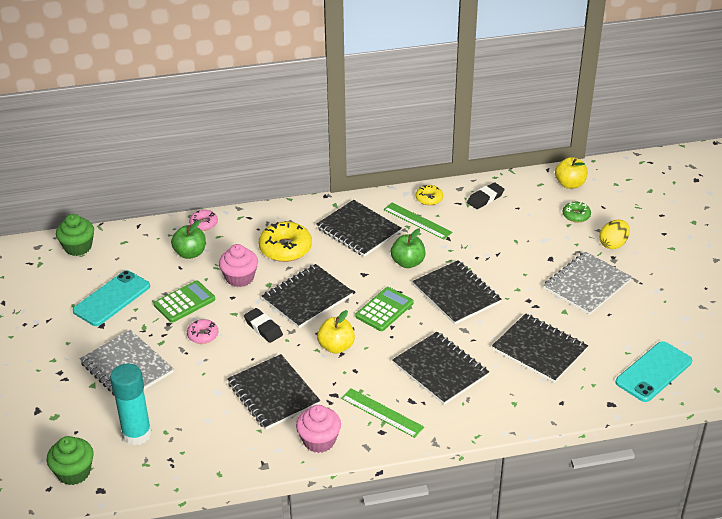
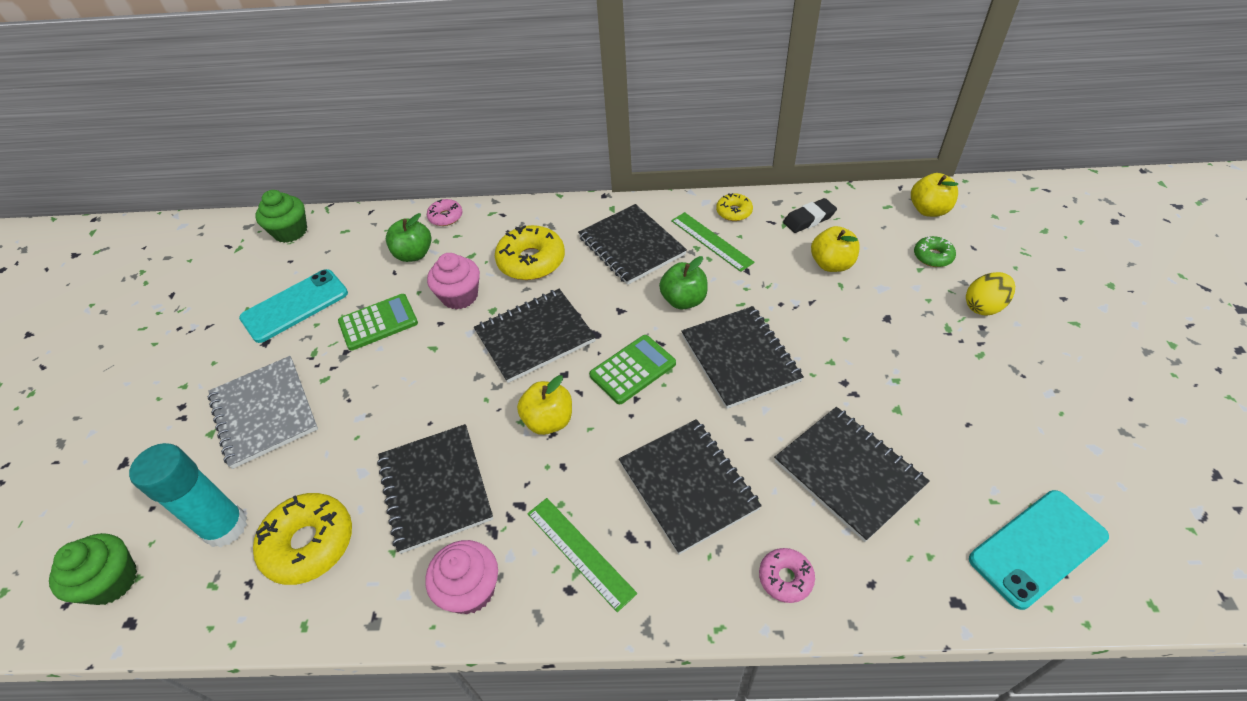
camera: 15 degrees right, 10 degrees up
(200, 434) = (309, 543): none -> yellow donut
(203, 335) = (380, 375): pink donut -> pink donut (785, 578)
(263, 328) = (461, 376): black eraser -> none
(507, 228) = (831, 264): none -> yellow apple
(587, 285) = (937, 368): grey notebook -> none

